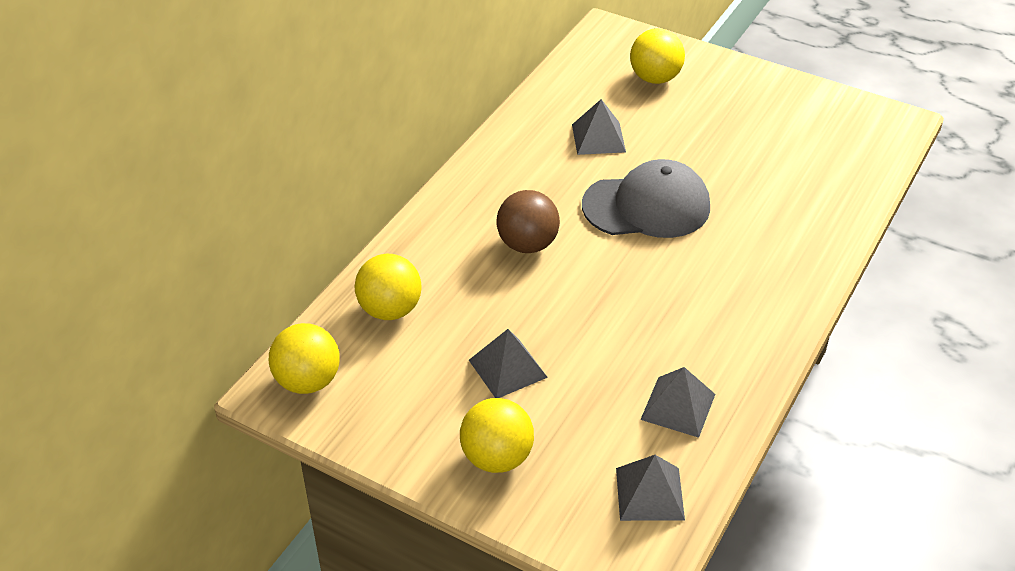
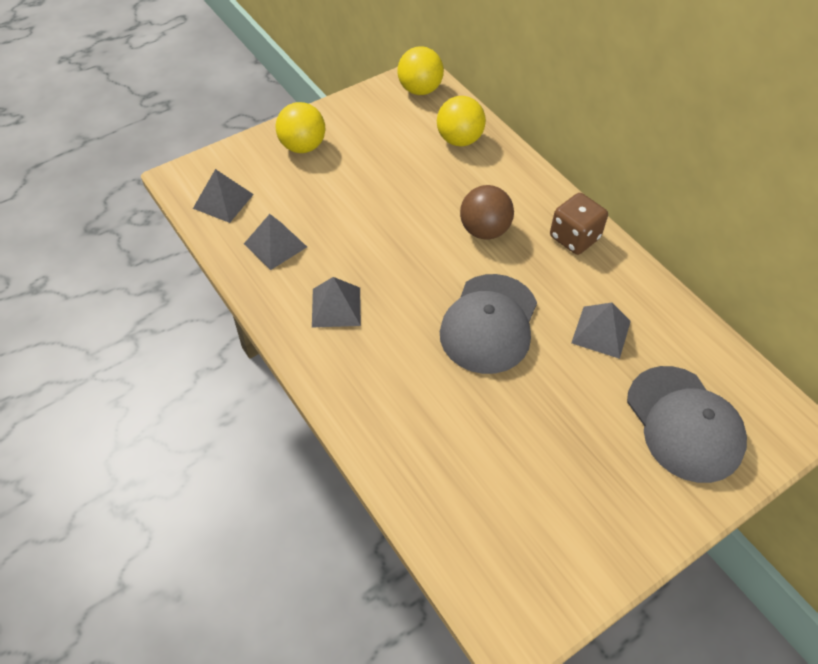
camera: 115 degrees right, 10 degrees up
(491, 180) = (574, 238): none -> brown dice
(507, 368) = (369, 176): grey pyramid -> grey pyramid (336, 307)
(655, 78) = (684, 423): yellow ball -> grey cap

